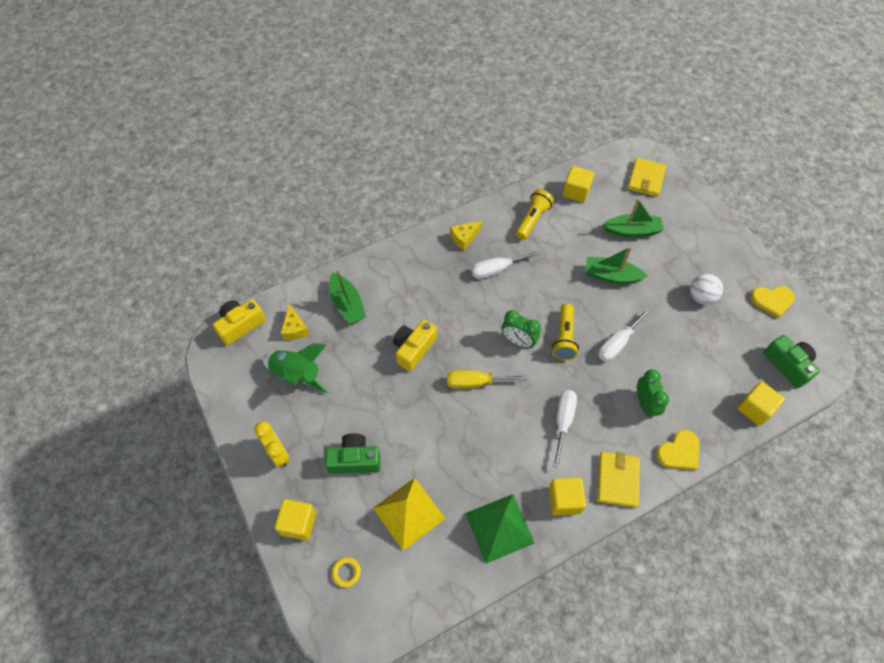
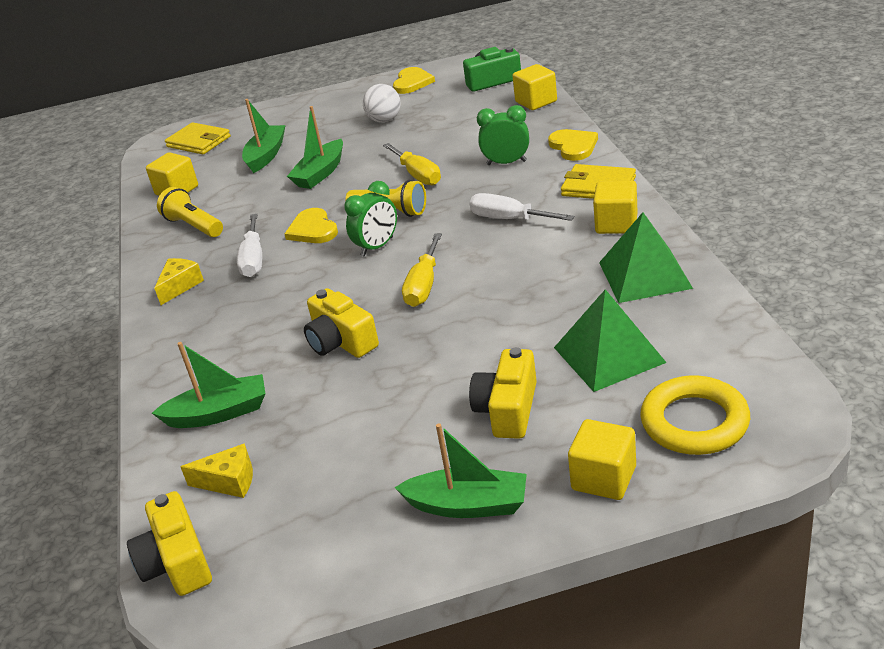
camera: 70 degrees left, 25 degrees down
(278, 453) = (468, 505): yellow clock -> green boat
(297, 374) = (324, 478): green rocket -> none
(346, 572) = (694, 422): yellow ring -> yellow ring, size x2.23
(354, 460) = (508, 409): green camera -> yellow camera
(409, 513) = (609, 354): yellow pyramid -> green pyramid
(464, 238) = (180, 286): yellow cheese -> yellow cheese turned 135 degrees counterclockwise
(535, 294) = (313, 229): none -> yellow heart
(617, 343) = (418, 175): white screwdriver -> yellow screwdriver

